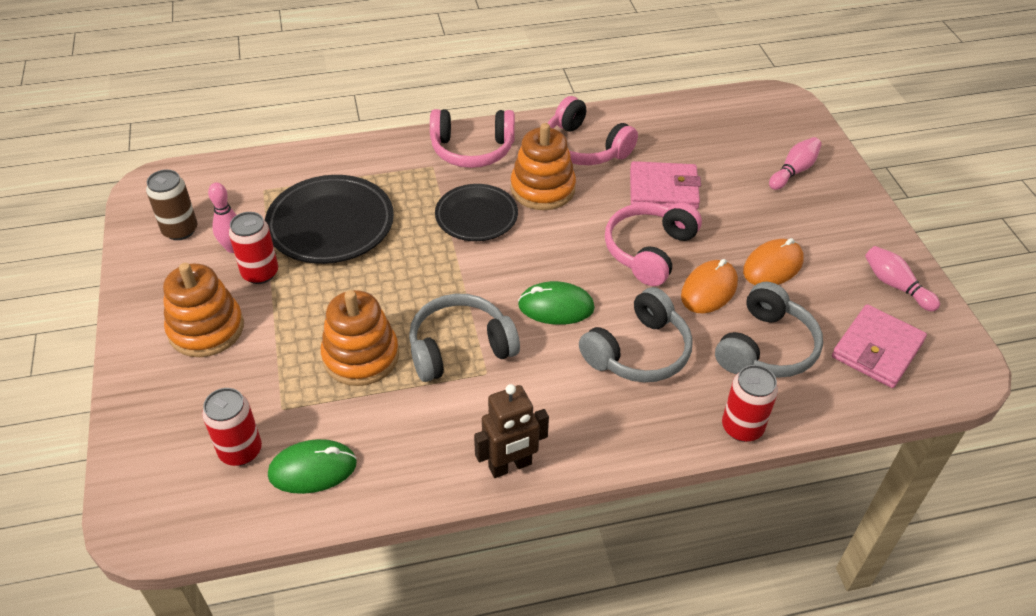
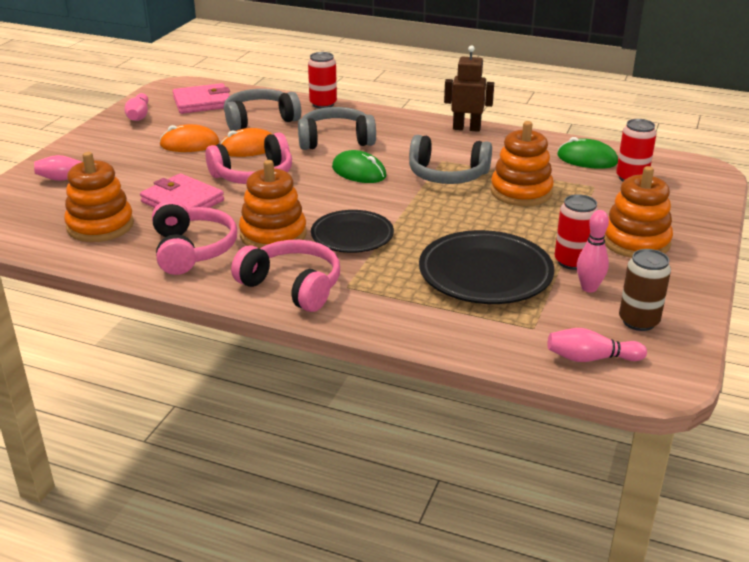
camera: 145 degrees left, 15 degrees down
(209, 182) = (591, 358): none -> pink bowling pin
(685, 137) = (100, 226): none -> orange stacking toy

